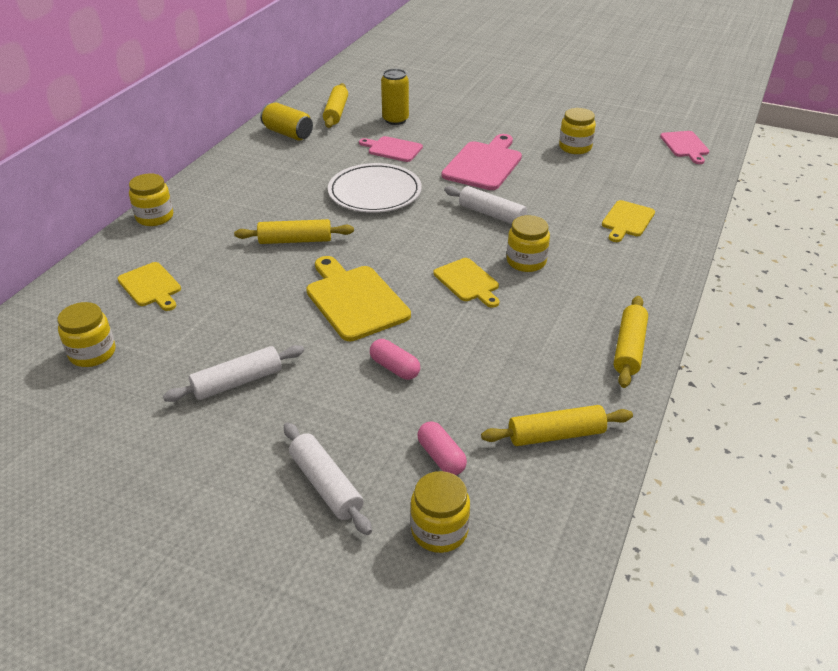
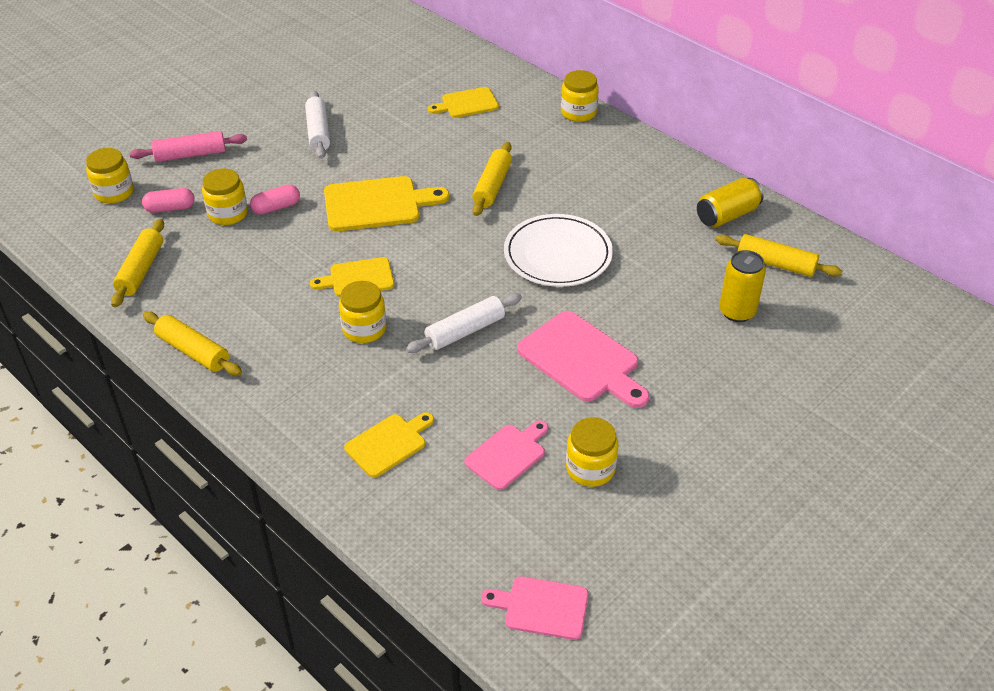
camera: 110 degrees right, 5 degrees up
(92, 353) = (397, 75): yellow jar -> yellow jar (228, 213)
(326, 485) = (190, 155): white rolling pin -> pink rolling pin
(392, 149) = (654, 290): pink cutting board -> pink cutting board (508, 455)
(627, 220) = (389, 443): yellow cutting board -> yellow cutting board turned 90 degrees clockwise

